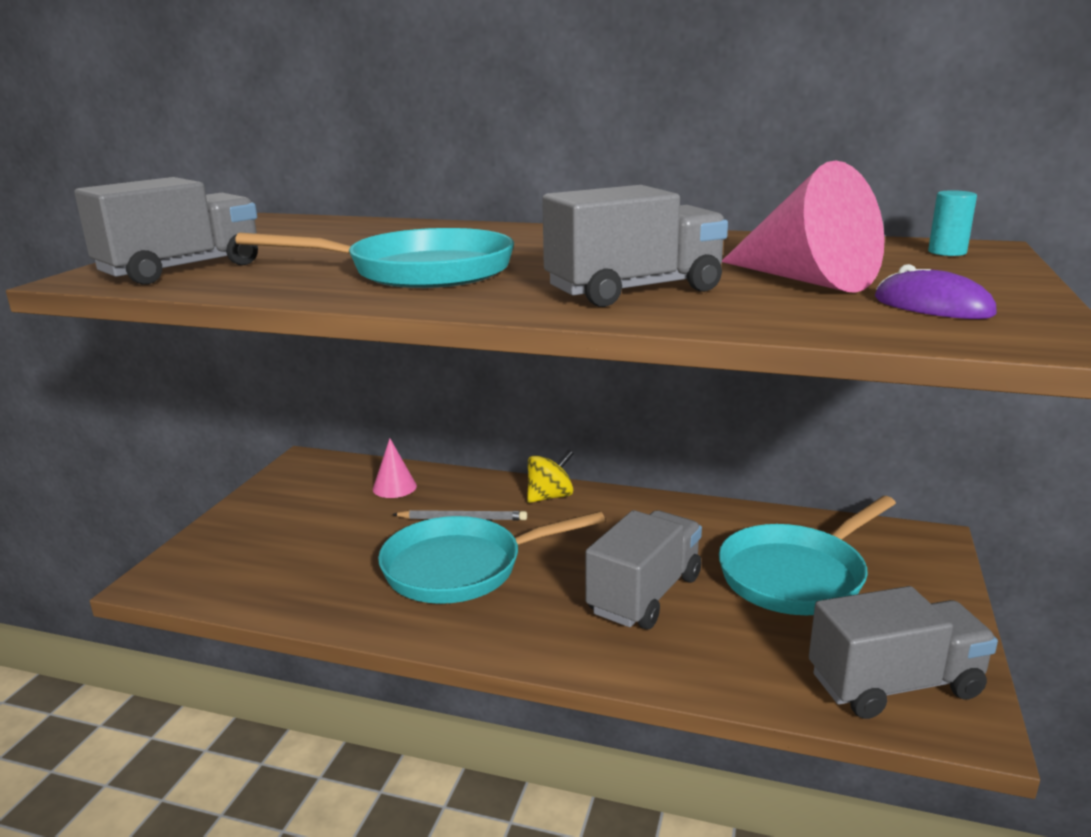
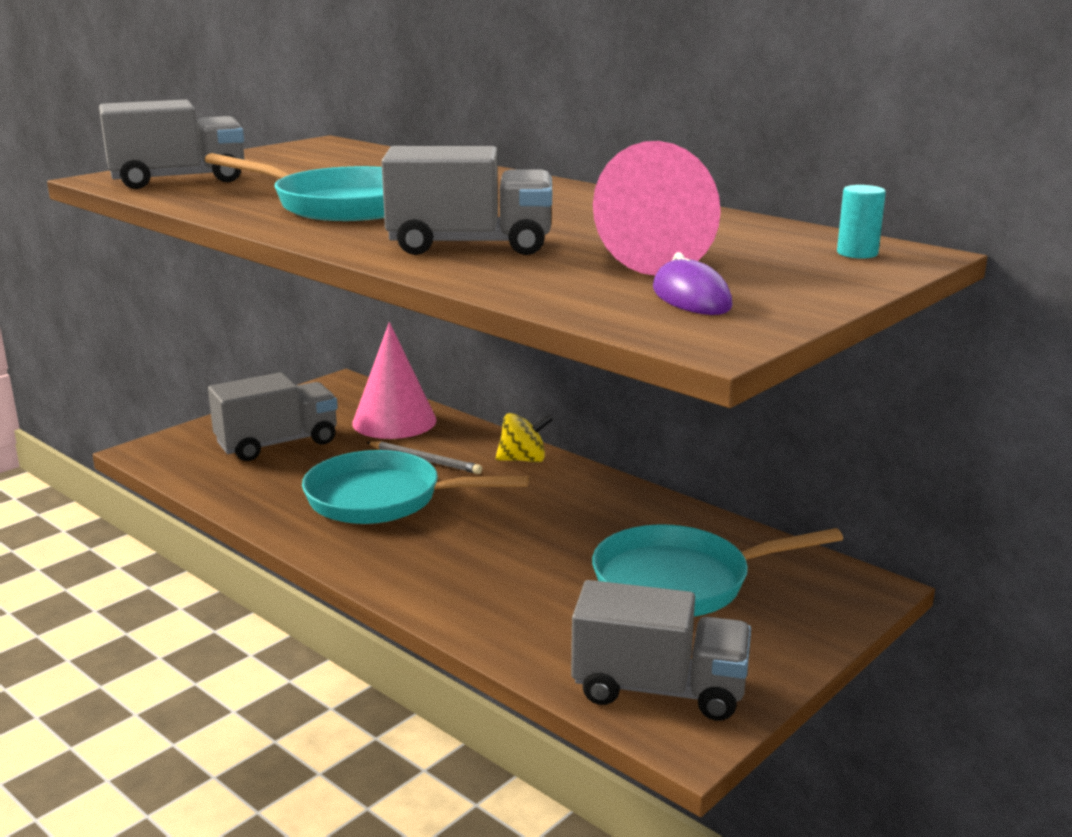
camera: 25 degrees right, 0 degrees up
(394, 487) = (394, 421): pink cone -> pink cone, size x1.91
(644, 594) = (516, 559): grey truck -> grey truck (277, 444)

